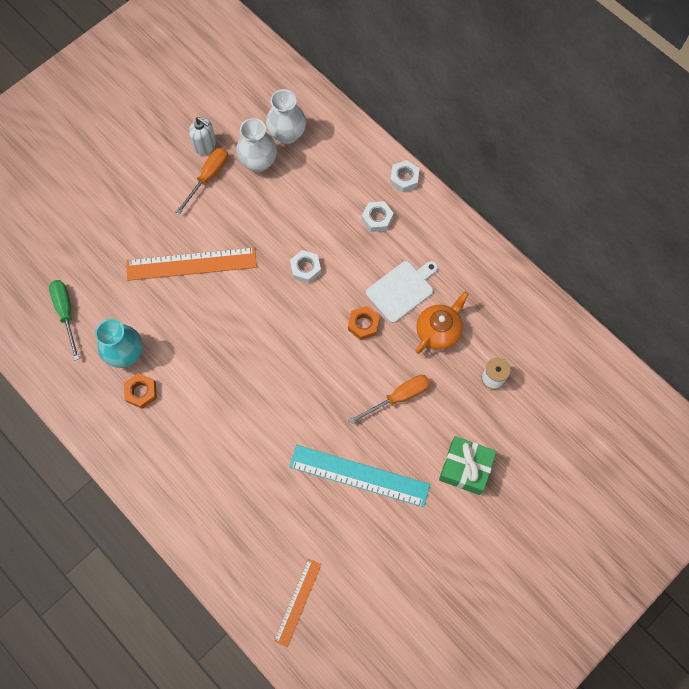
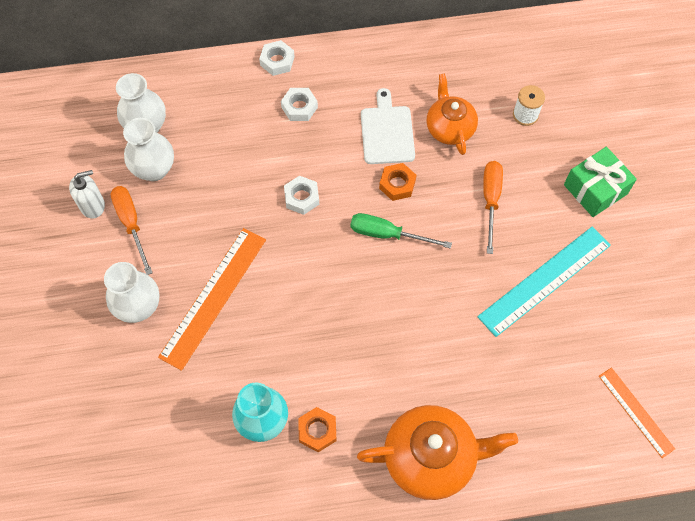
camera: 55 degrees left, 5 degrees down
(66, 313) = (169, 456): green screwdriver -> green screwdriver (387, 234)
(153, 224) = (139, 307): none -> white vase
(170, 478) = (431, 457): none -> orange teapot

